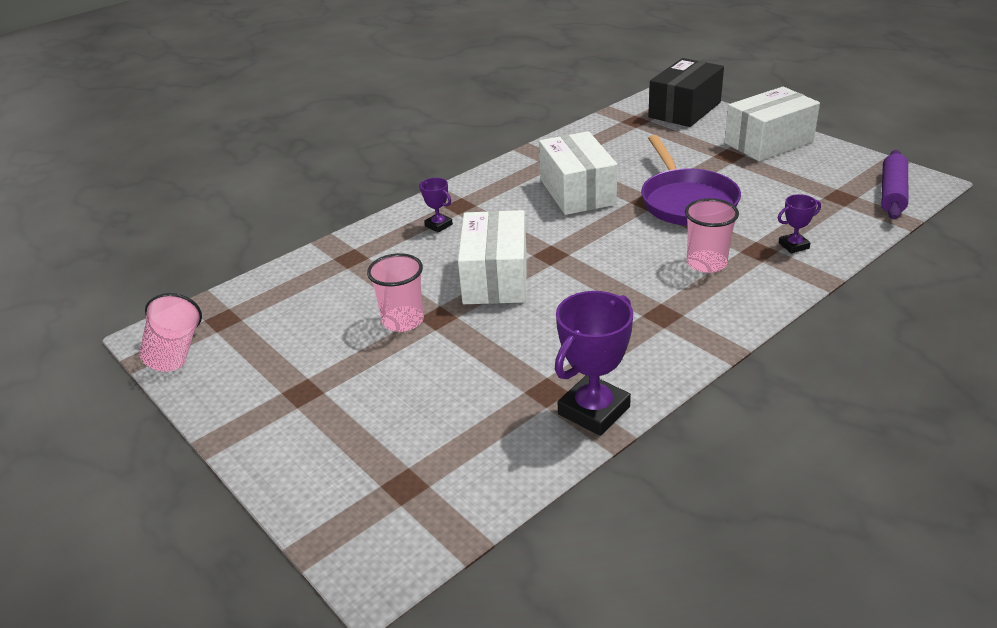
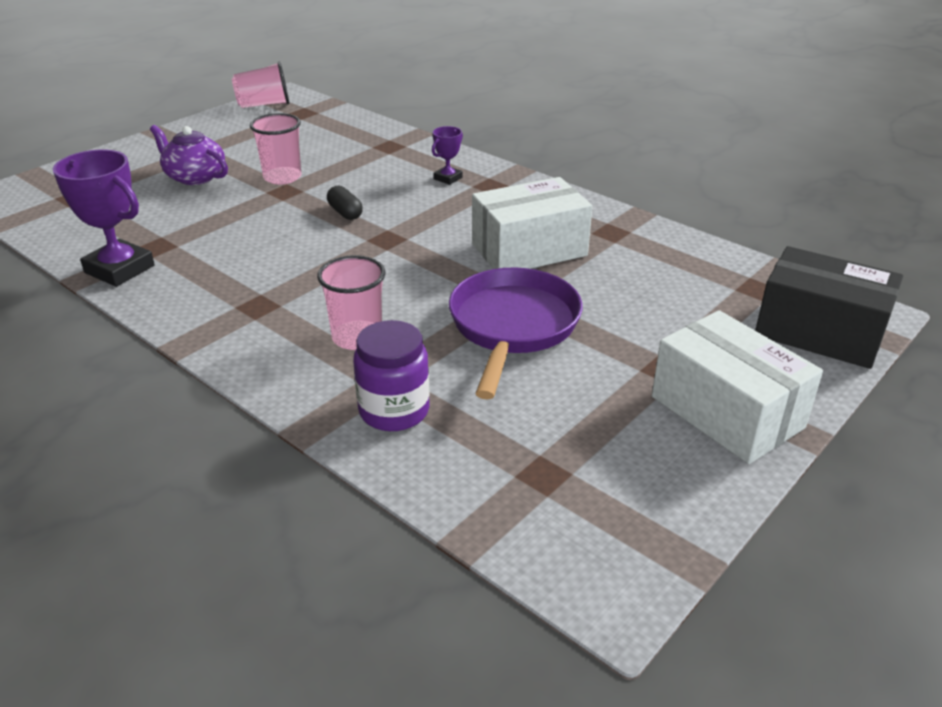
camera: 80 degrees right, 0 degrees up
(379, 385) = (195, 177): none -> purple teapot
(495, 277) = (345, 213): white box -> black capsule
(686, 201) = (513, 327): purple pan -> purple pan turned 120 degrees clockwise
(793, 246) = (394, 411): purple trophy -> purple jar
(892, 193) = (565, 540): purple rolling pin -> none

